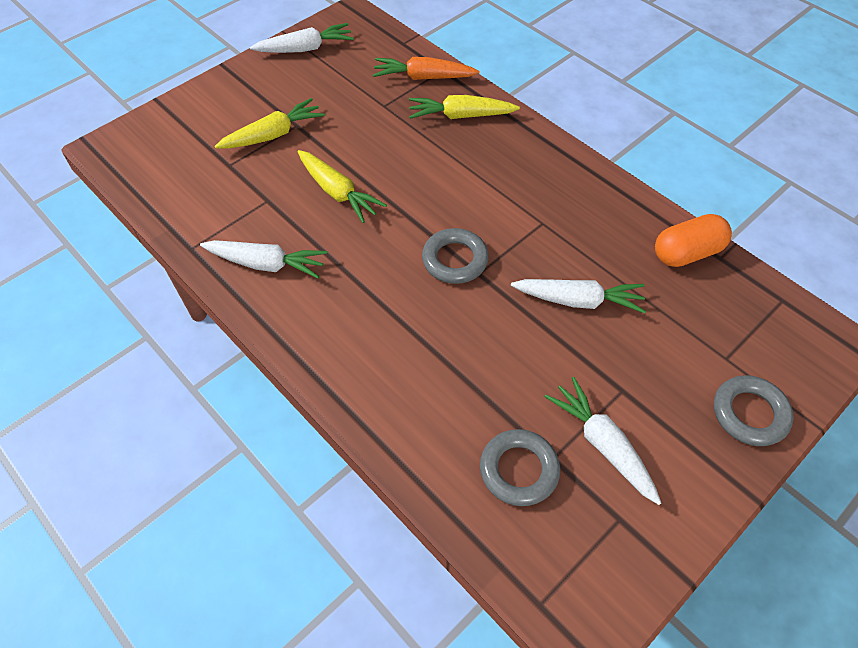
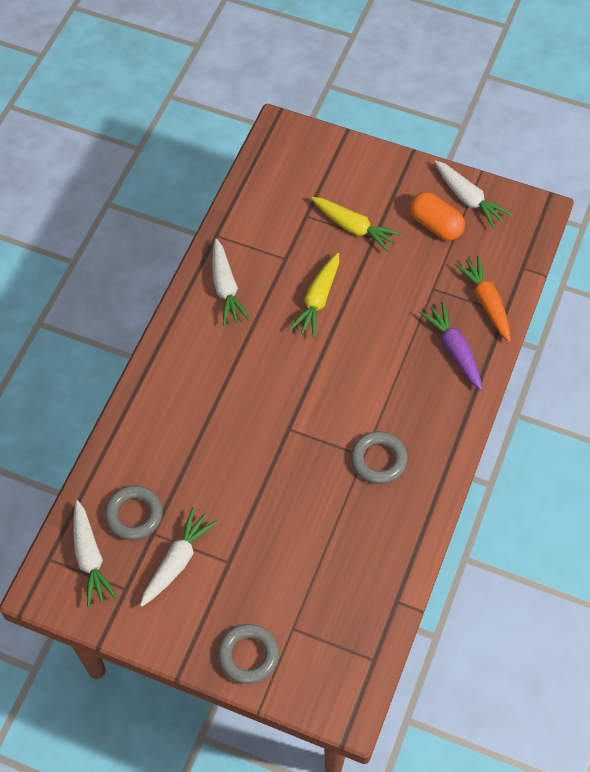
camera: 65 degrees right, 5 degrees up
(455, 260) = (292, 407): grey ring -> grey ring (378, 460)
(461, 116) = (454, 350): yellow carrot -> purple carrot
(578, 300) = (296, 507): white carrot -> white carrot (90, 557)
(687, 253) = (387, 573): orange capsule -> orange capsule (435, 225)

